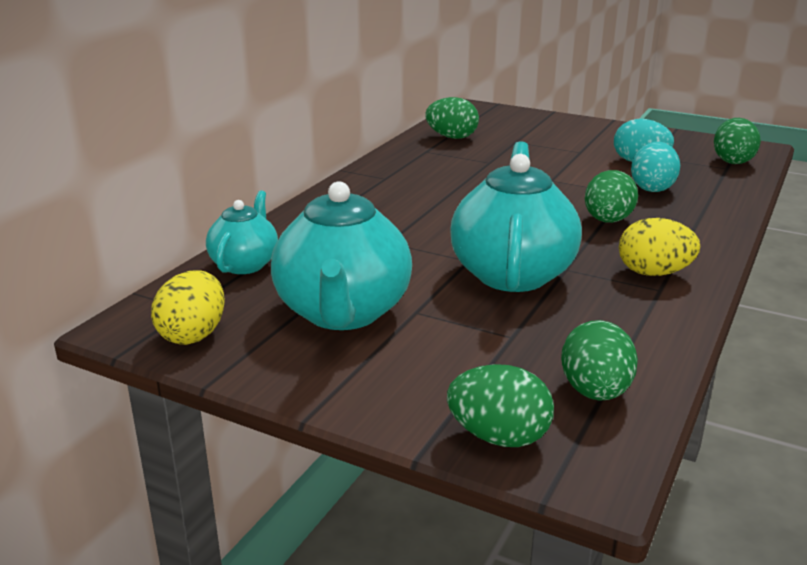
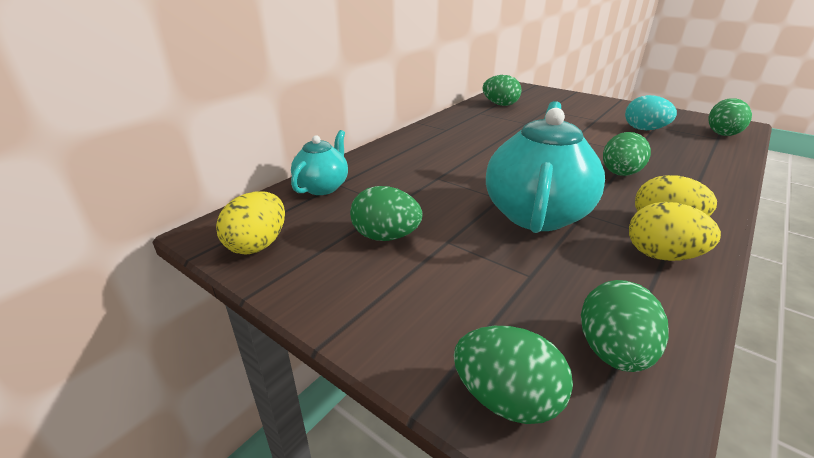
camera: 10 degrees right, 5 degrees up
(343, 313) = (386, 236): turquoise teapot -> green egg
(648, 305) = (661, 255): none -> yellow egg
(652, 188) = (656, 150): turquoise egg -> none

